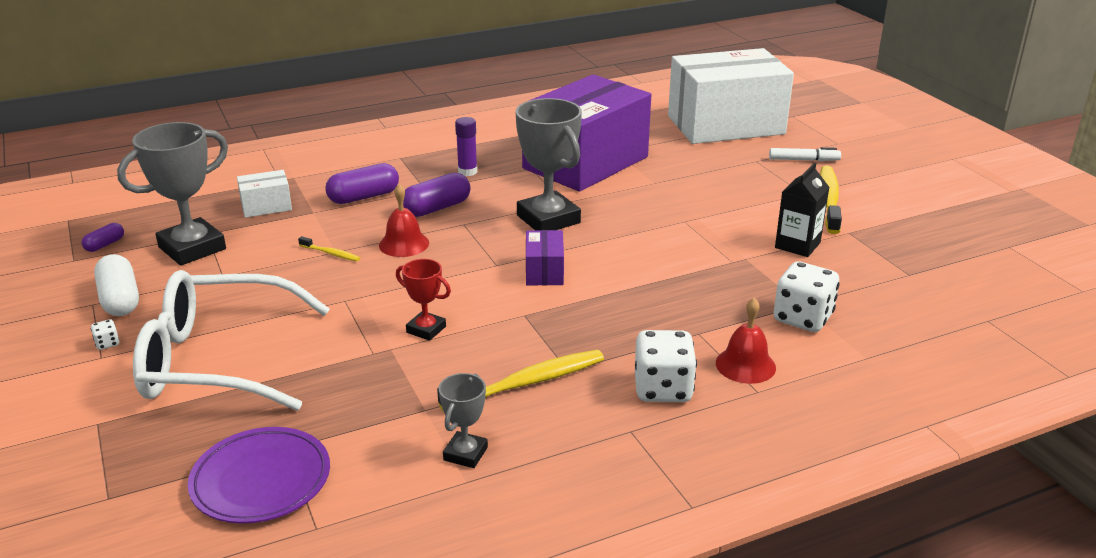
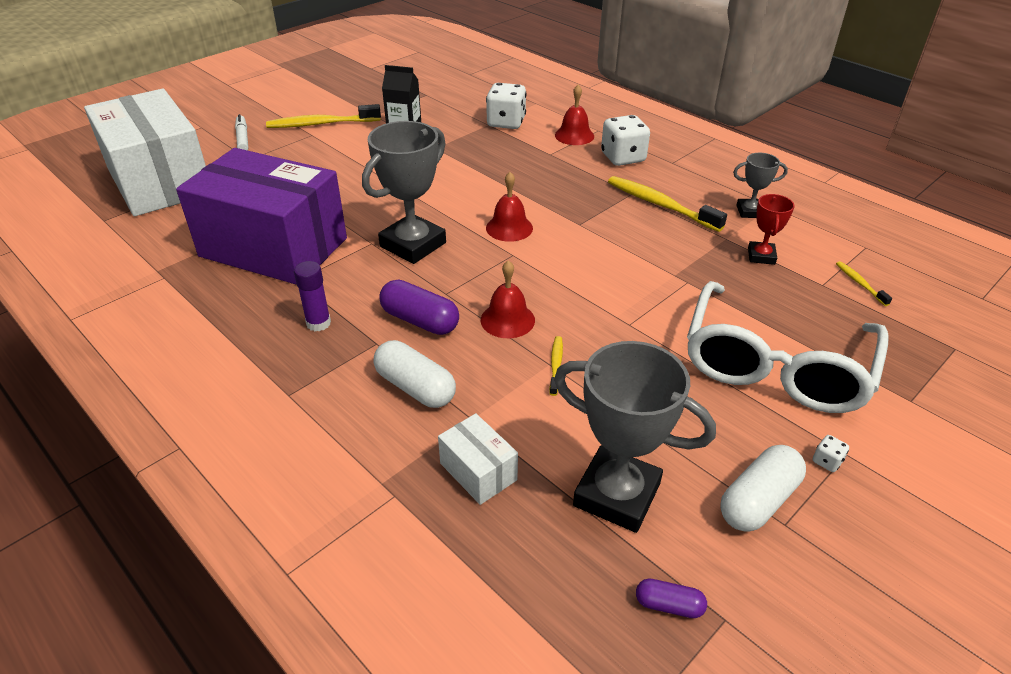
camera: 110 degrees left, 10 degrees up
(217, 360) = (775, 366): white glasses -> white glasses turned 45 degrees clockwise
(261, 480) = (860, 283): purple plate -> yellow toothbrush
(364, 197) = (415, 387): purple capsule -> white capsule
(426, 329) = (636, 264): red trophy -> red trophy (761, 256)
(544, 271) = (509, 228): purple box -> red bell

